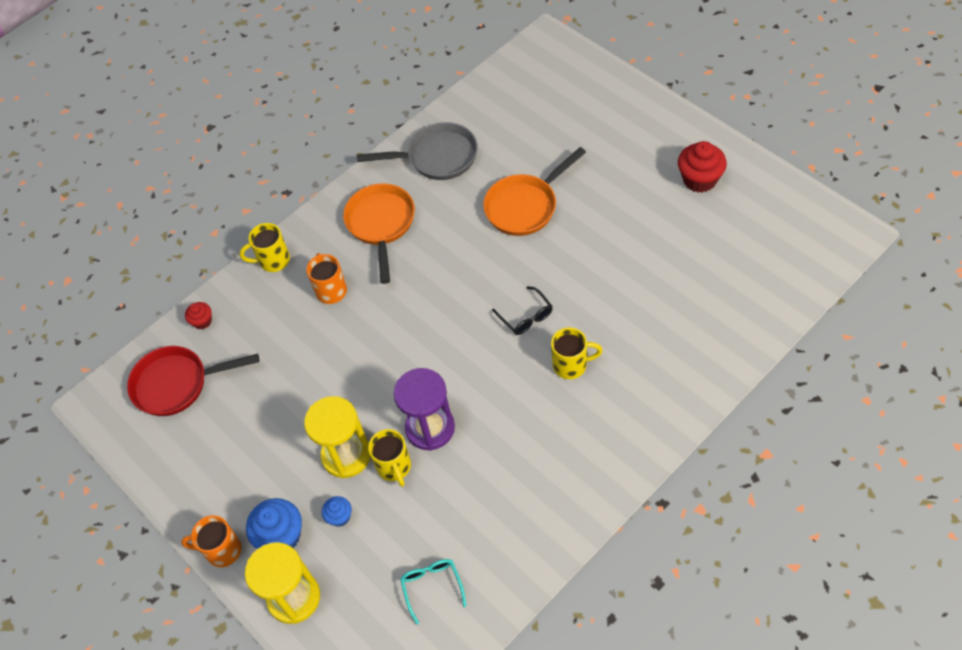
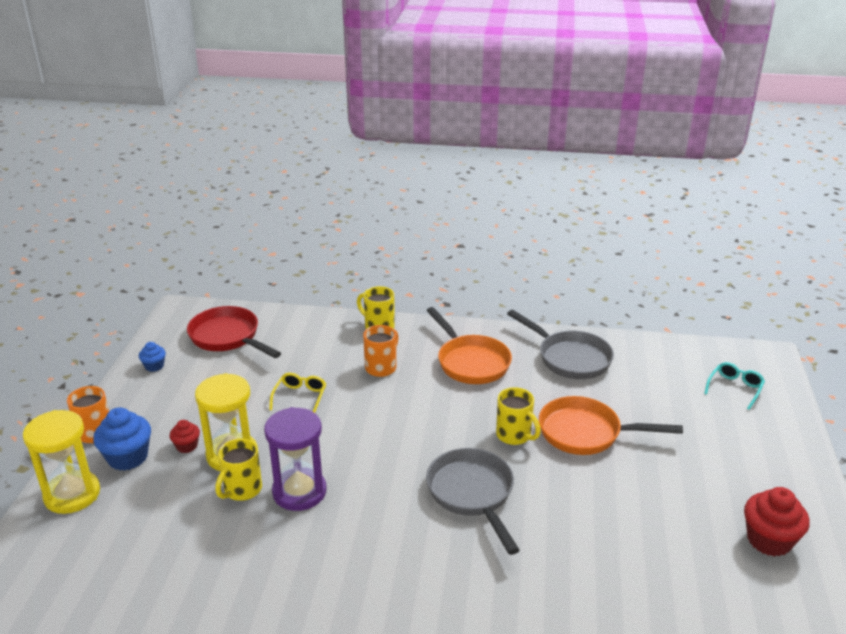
camera: 45 degrees right, 25 degrees down
(202, 321) = (292, 322): red cupcake -> red cupcake (187, 446)
(316, 370) = (300, 397): none -> yellow glasses
(339, 517) = (169, 482): blue cupcake -> blue cupcake (154, 366)
(381, 225) = (470, 362): orange pan -> orange pan turned 105 degrees clockwise
(432, 587) = (133, 580): turquoise glasses -> turquoise glasses (735, 388)
(526, 316) = (472, 494): black glasses -> grey pan
(571, 365) = (451, 555): yellow mug -> yellow mug (514, 435)

